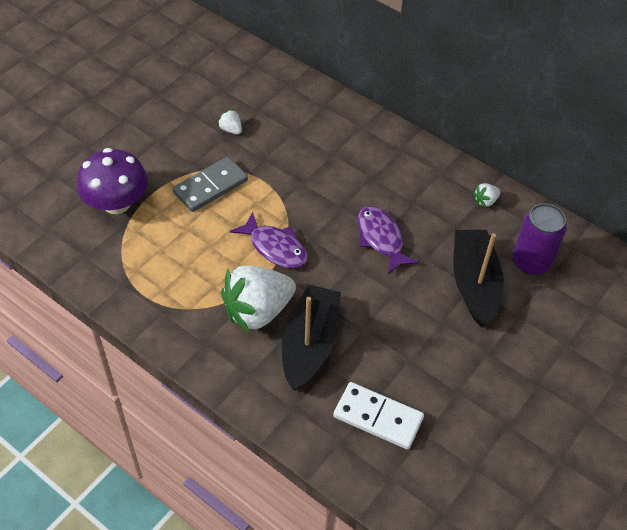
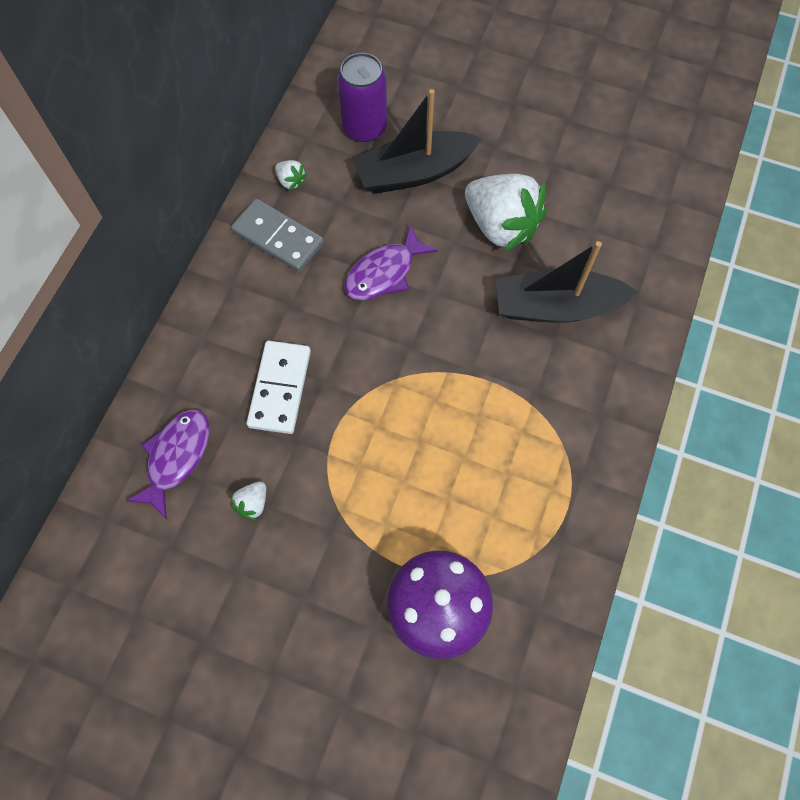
camera: 105 degrees left, 15 degrees up
(210, 186) = (367, 493): grey domino -> grey domino (278, 238)
(258, 311) = (536, 372): white strawberry -> white strawberry (501, 226)
(275, 247) = (439, 382): purple fish -> purple fish (176, 457)
(378, 417) = (611, 224): white domino -> white domino (279, 388)

